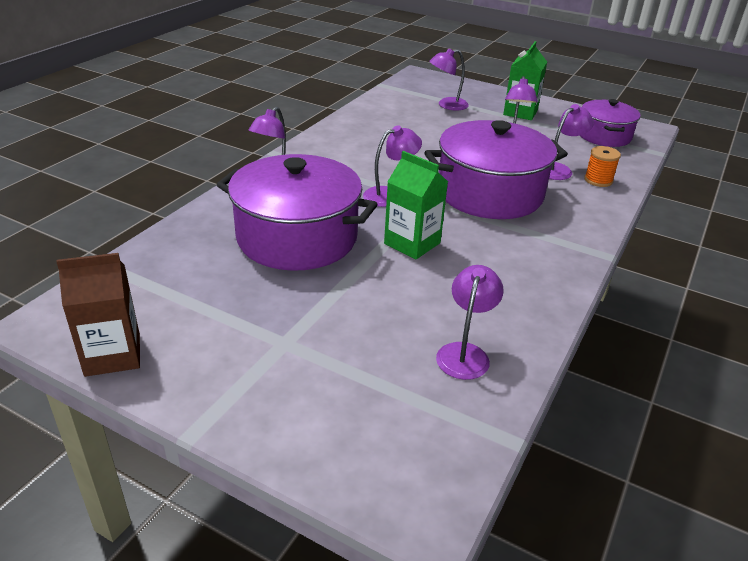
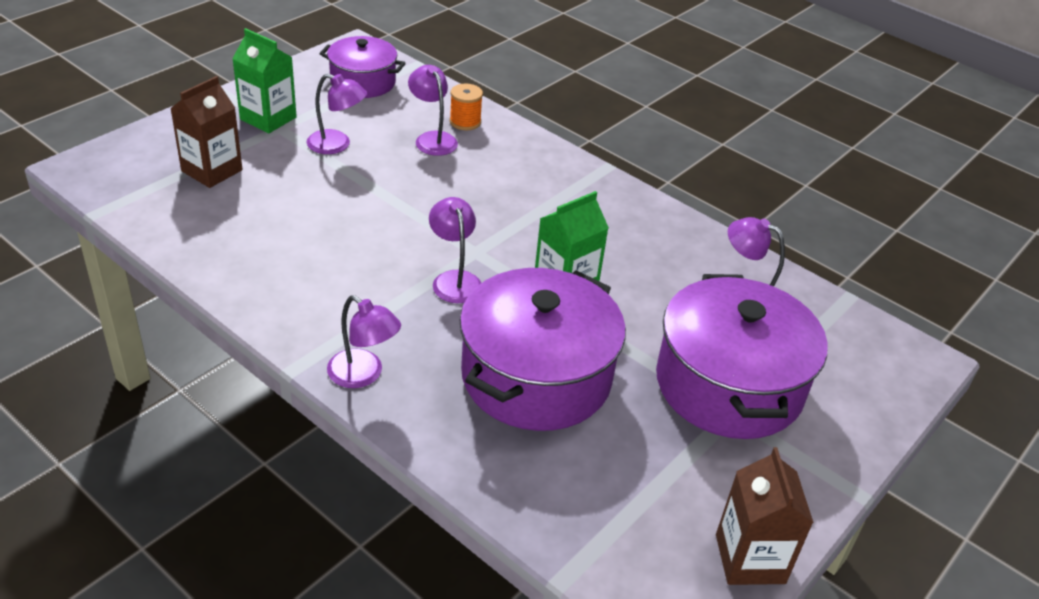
camera: 80 degrees left, 5 degrees up
(447, 105) = (212, 170): purple lamp -> brown carton
(489, 193) = (472, 202): purple pot -> purple pot (729, 385)

